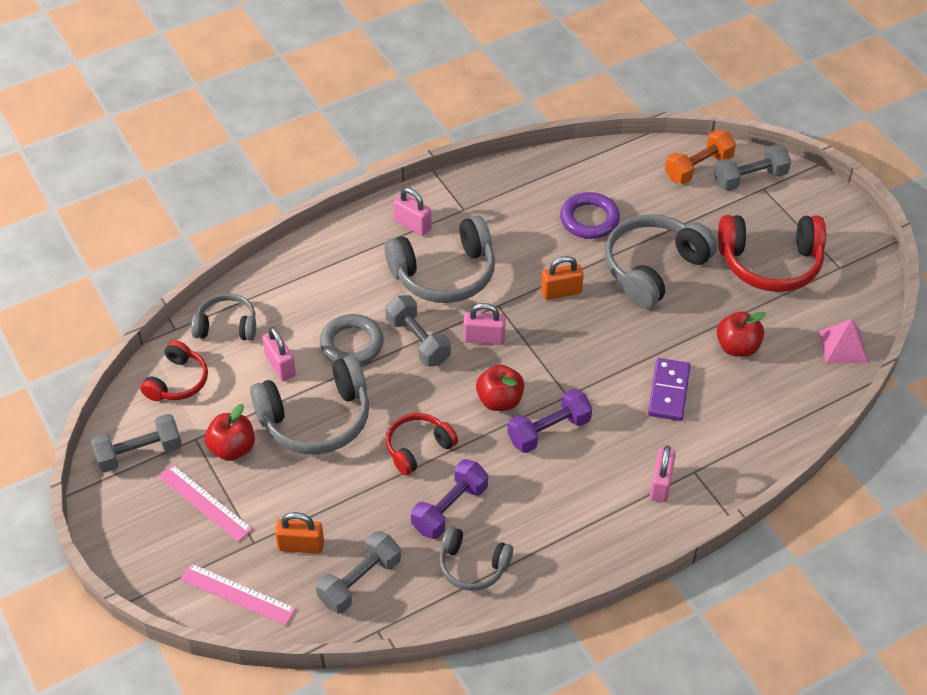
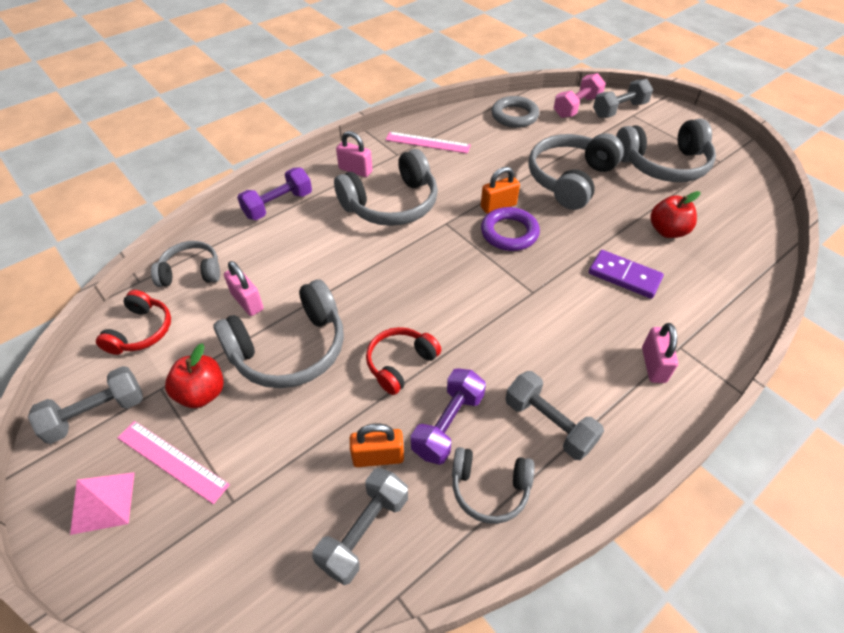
camera: 10 degrees left, 0 degrees up
(237, 594) = (216, 576): pink ruler -> pink ruler (427, 143)
(301, 546) = (289, 496): orange padlock -> orange padlock (378, 457)
(352, 344) = (316, 273): grey ring -> grey ring (514, 116)
(418, 341) = (379, 262): grey dumbbell -> grey dumbbell (549, 424)
(484, 338) = (440, 252): pink padlock -> none
(499, 400) = (470, 305): red apple -> none
(549, 431) = (526, 328): purple dumbbell -> purple dumbbell (278, 205)
(589, 219) = (504, 150): purple ring -> purple ring (509, 233)
(669, 391) = (624, 276): purple domino -> purple domino turned 60 degrees counterclockwise
(698, 168) = (577, 107): orange dumbbell -> pink dumbbell
(770, 263) = (663, 164): red headphones -> grey headphones
(843, 346) = (755, 219): pink pyramid -> pink pyramid (103, 502)

